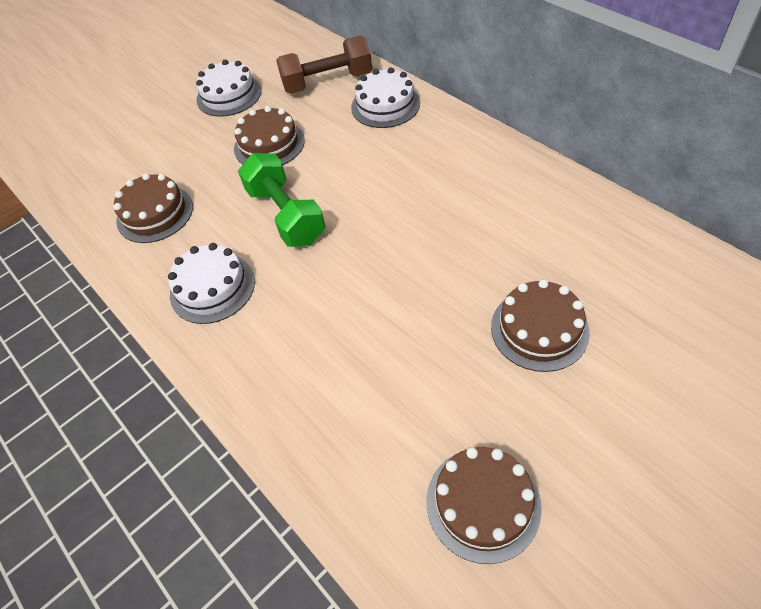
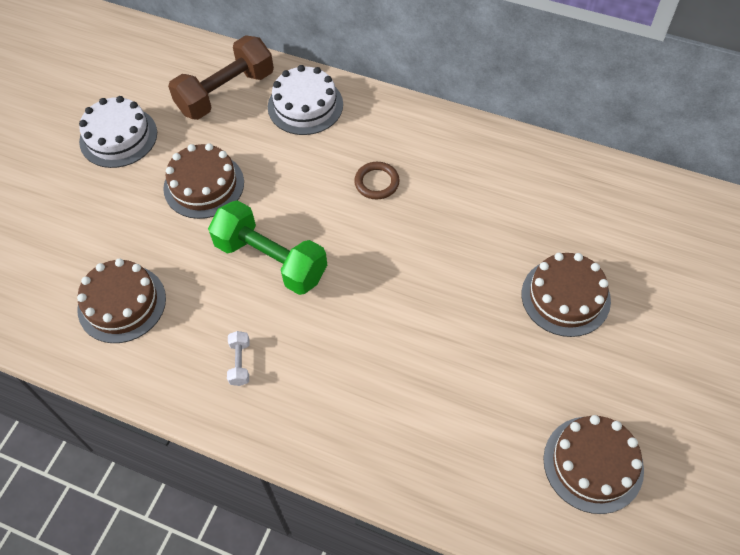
camera: 30 degrees left, 5 degrees up
(212, 287) = (240, 363): white cake -> white dumbbell
(411, 179) = (376, 182): none -> brown ring

